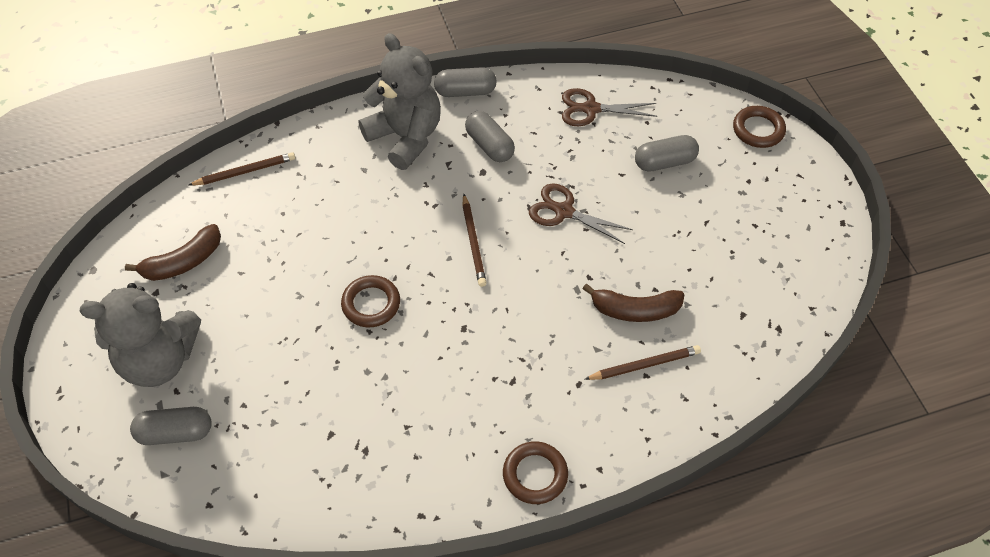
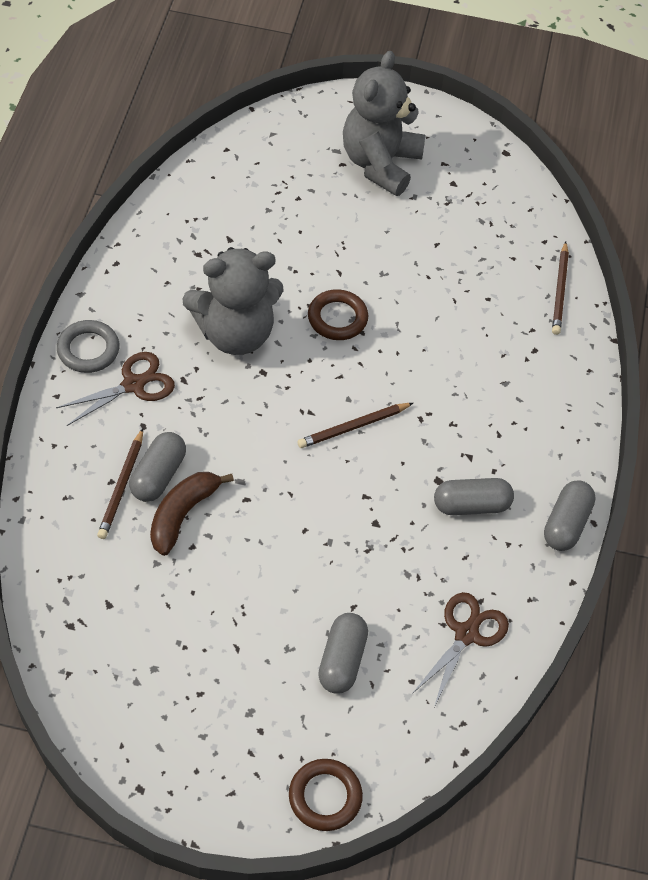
camera: 115 degrees right, 0 degrees up
(175, 432) = (303, 151): grey capsule -> grey capsule (158, 475)
(183, 262) = (475, 211): brown banana -> none
(405, 137) = (529, 437): grey teddy bear -> grey teddy bear (235, 333)
(473, 242) = (353, 427): brown pencil -> brown pencil turned 45 degrees counterclockwise
(535, 475) = (88, 350): brown ring -> grey ring
(563, 211) = (339, 523): brown scissors -> brown scissors (133, 384)

